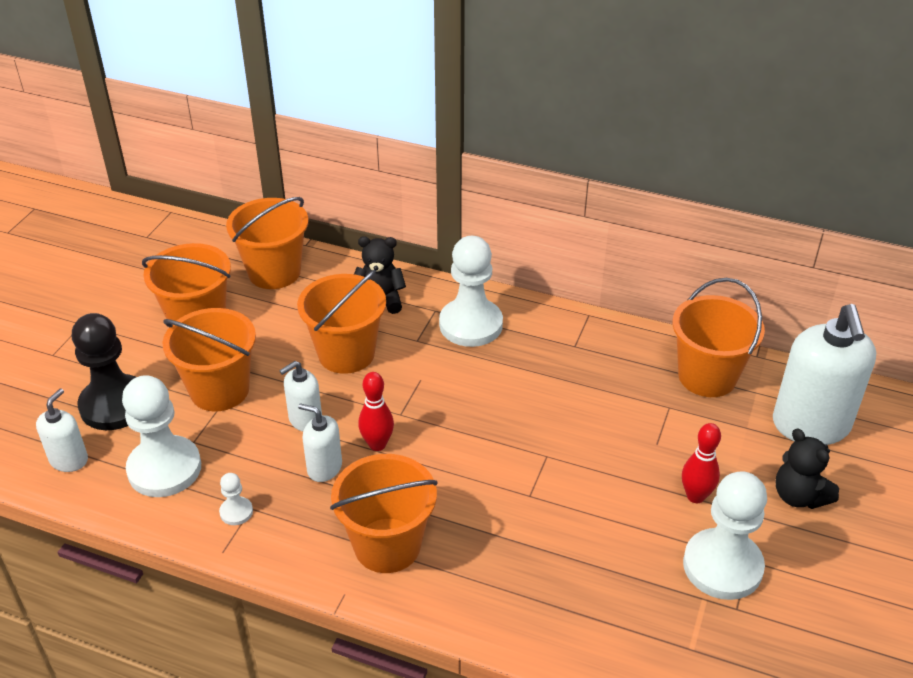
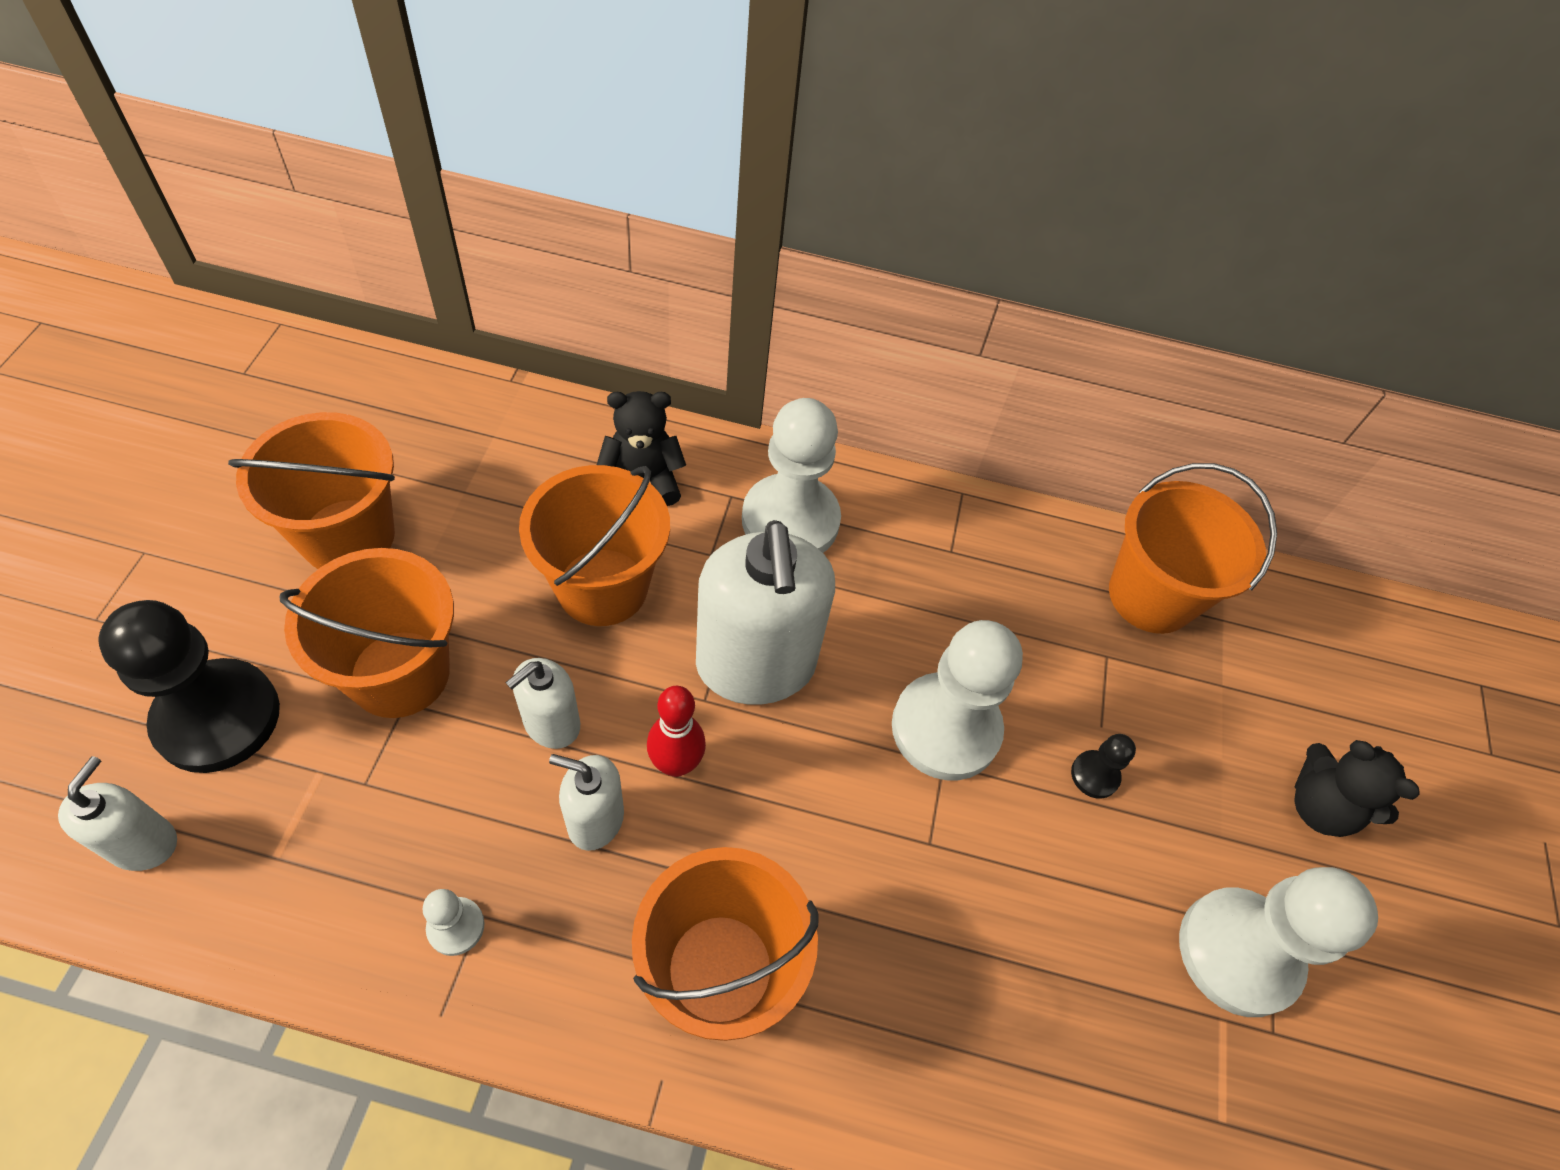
camera: 15 degrees left, 15 degrees up
(164, 469) = (319, 846): white pawn -> white pawn (945, 728)
(274, 272) = (466, 434): orange bucket -> none
(646, 468) = (1094, 775): none -> black pawn
(695, 496) = (1175, 821): red bowling pin -> none
(811, 425) = (1309, 674): white soap dispenser -> white soap dispenser (756, 665)

